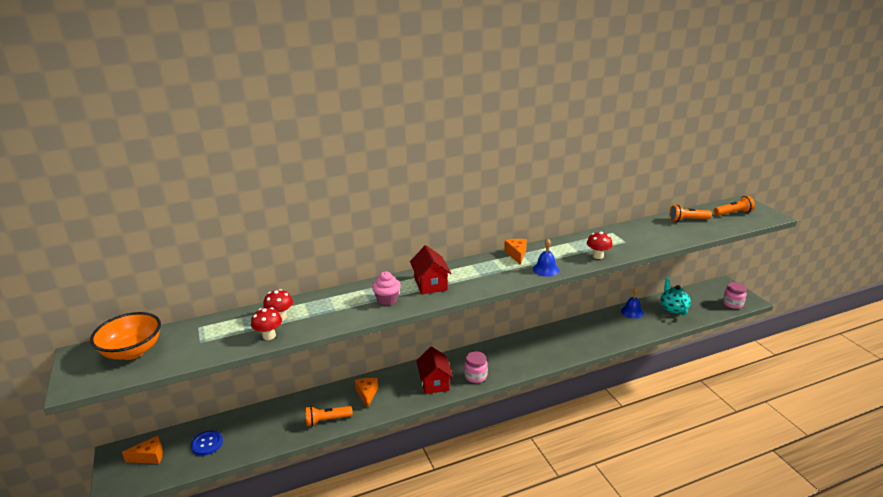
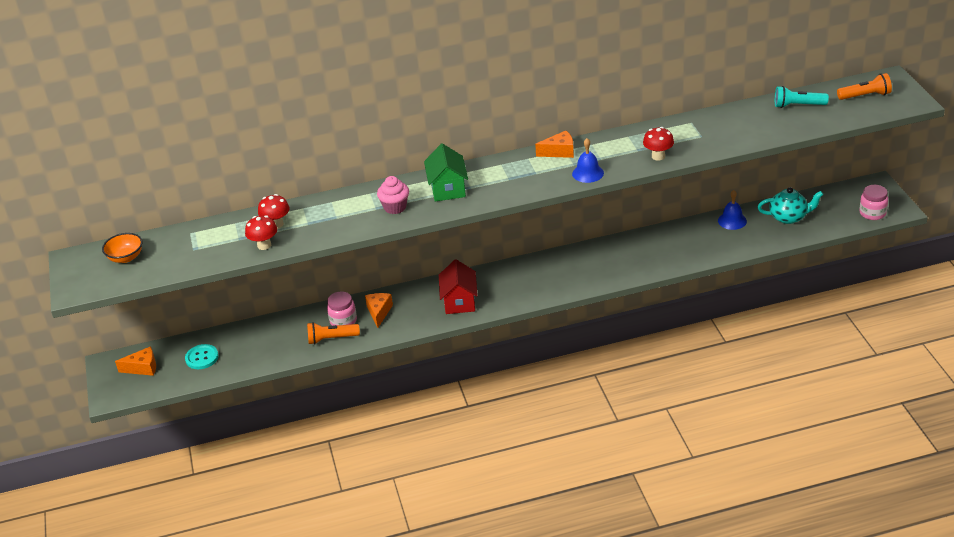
camera: 10 degrees right, 10 degrees up
(132, 351) = (126, 257): orange bowl -> orange bowl, size x0.60
(207, 444) = (202, 358): blue button -> turquoise button
(430, 284) = (448, 189): red house -> green house
(475, 376) = (509, 296): pink jar -> pink jar (343, 321)
(516, 254) = (559, 152): orange cheese -> orange cheese turned 75 degrees clockwise
(673, 308) = (789, 217): turquoise teapot -> turquoise teapot turned 90 degrees clockwise
(687, 220) = (798, 105): orange flashlight -> turquoise flashlight

